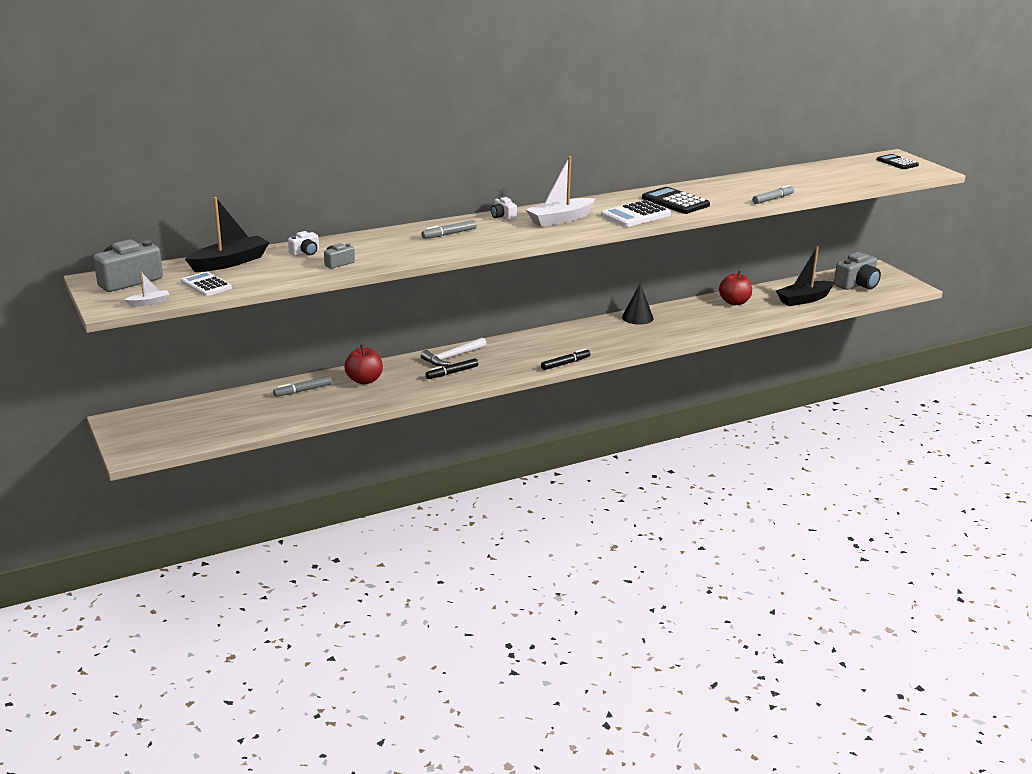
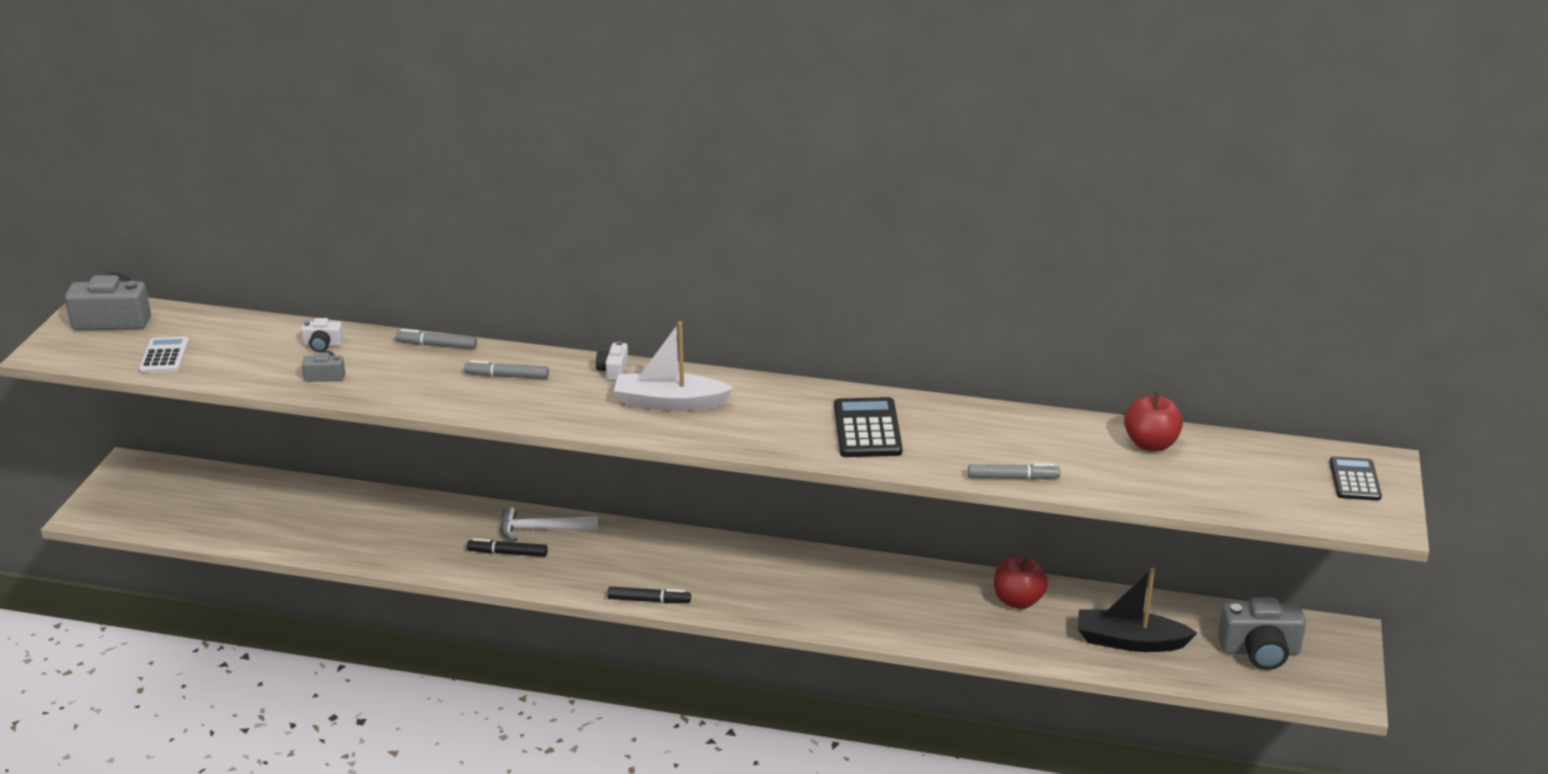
camera: 40 degrees right, 5 degrees up
(149, 302) = (83, 360): white boat -> none
(230, 262) = (234, 331): black boat -> none
(303, 390) = (332, 505): grey marker -> grey marker (437, 345)
(364, 380) = (408, 520): red apple -> red apple (1151, 444)
(635, 215) = (773, 433): white calculator -> none
(637, 317) = (847, 567): black cone -> none

